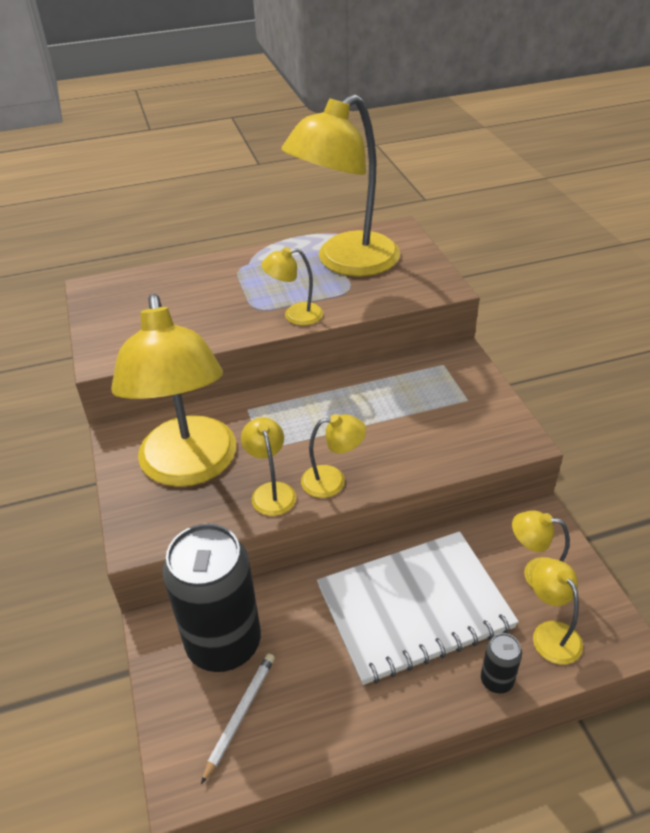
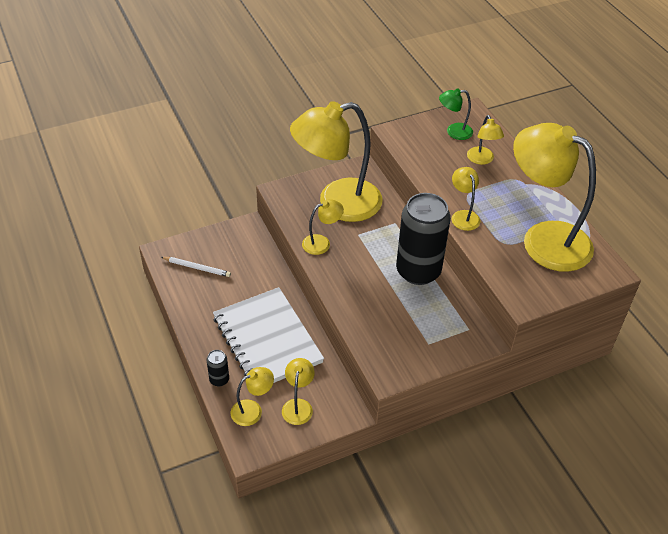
camera: 80 degrees right, 5 degrees up
(128, 306) = (453, 132): none -> green lamp
(224, 643) = (238, 255): black can -> black can (418, 271)
(333, 481) = (334, 271): yellow lamp -> yellow lamp (482, 160)

